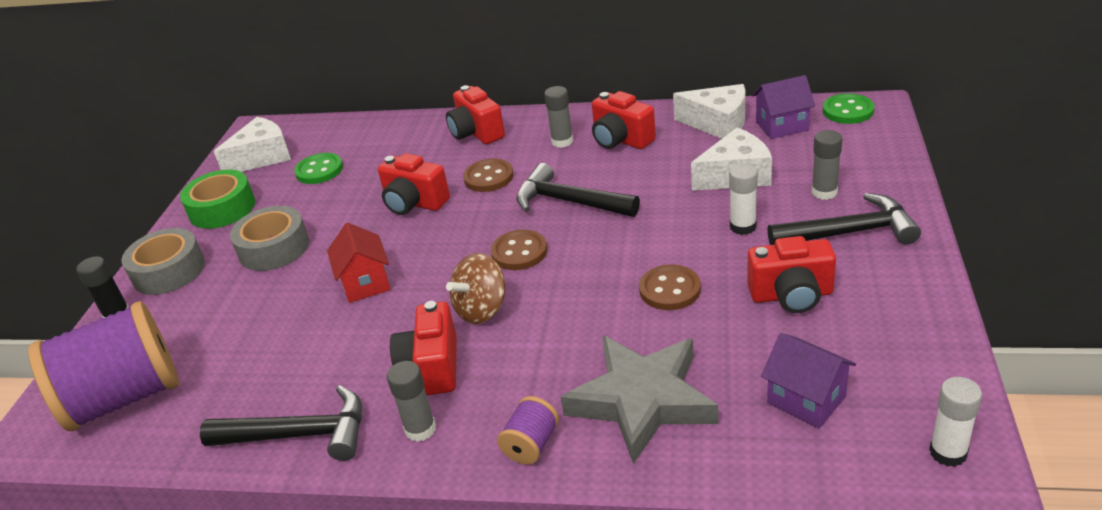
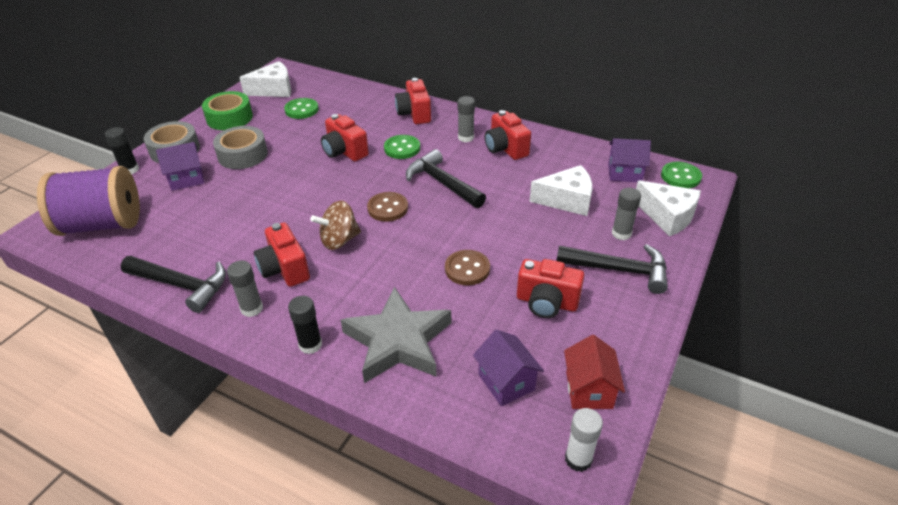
camera: 15 degrees right, 5 degrees up
(213, 302) = (187, 179): none -> purple house
(365, 283) = (281, 197): red house -> red house (589, 390)
(432, 367) = (284, 269): red camera -> red camera turned 45 degrees counterclockwise
(488, 177) = (402, 148): brown button -> green button
(531, 444) = (310, 345): purple spool -> black glue stick
(718, 124) = (580, 157): white cheese -> white cheese (667, 216)
(743, 227) = (546, 240): white glue stick -> none

